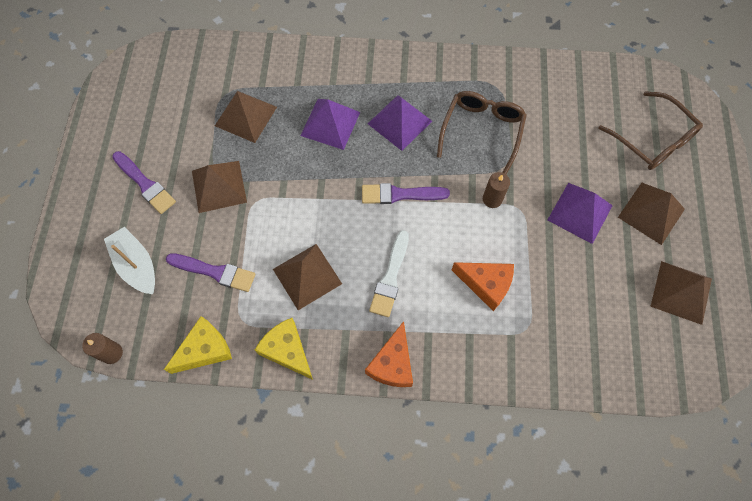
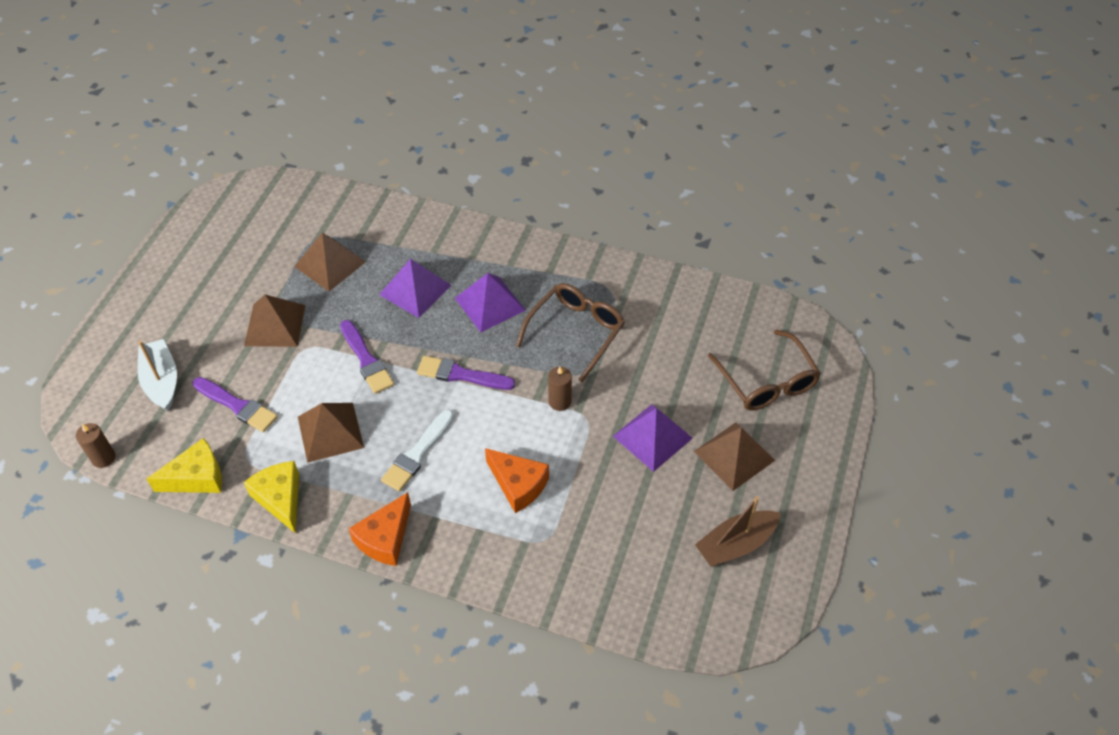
camera: 15 degrees right, 15 degrees down
(145, 184) = (201, 307): purple brush -> purple brush (366, 360)
(681, 292) = (736, 544): brown pyramid -> brown boat

